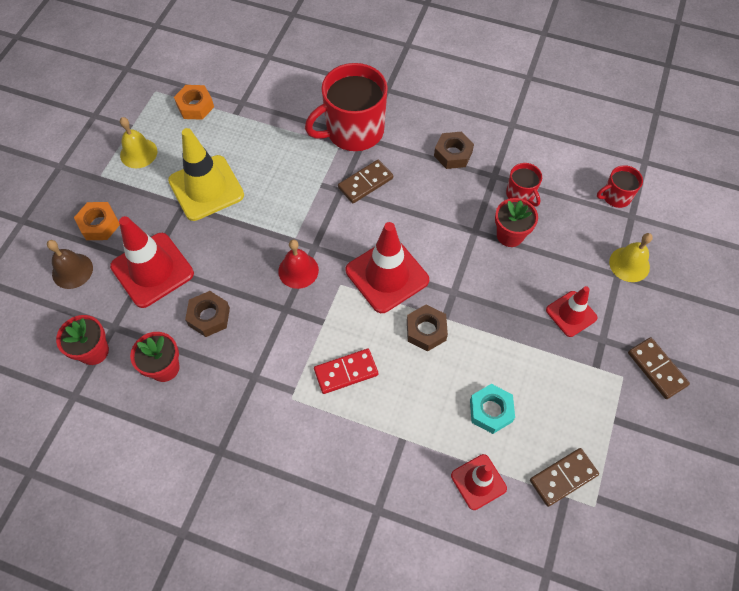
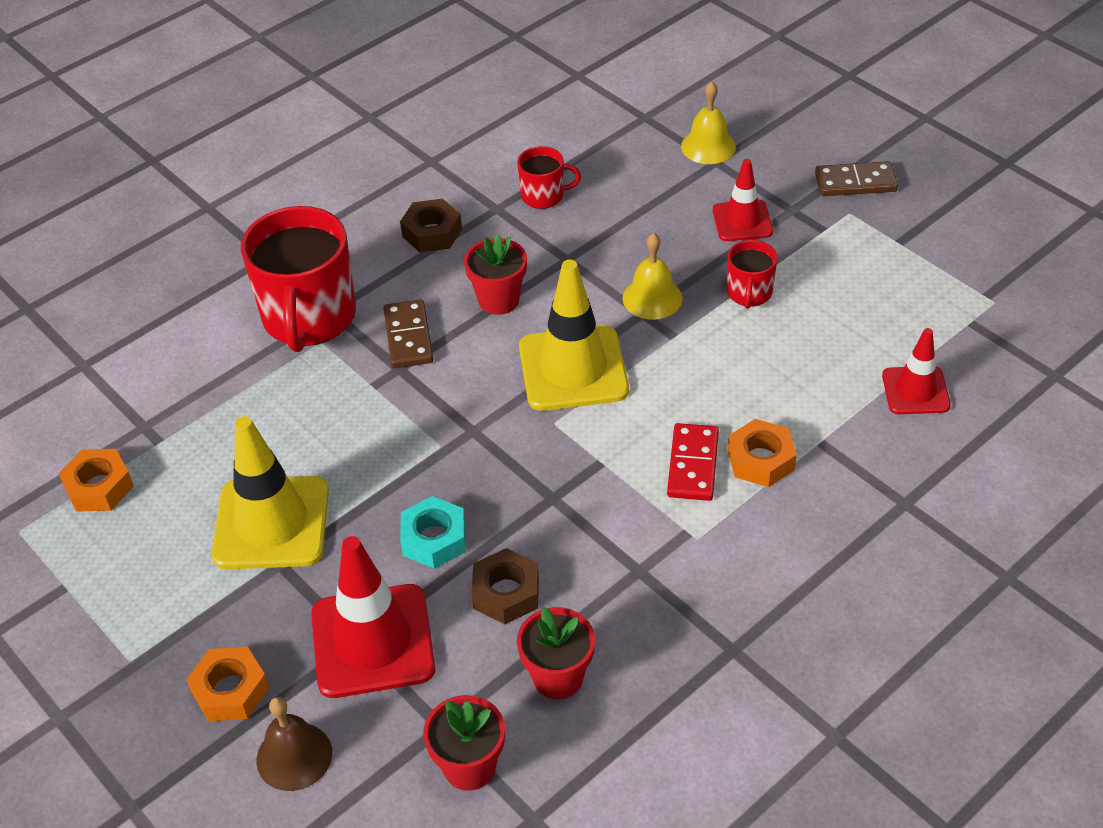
camera: 60 degrees left, 15 degrees down
(138, 153) = (129, 592): yellow bell -> yellow bell (652, 298)
(298, 270) = (499, 461): red bell -> none
(369, 409) = (761, 460): none -> orange nut
(387, 275) = (573, 369): red traffic cone -> yellow traffic cone
(426, 330) = (681, 361): brown nut -> none
(490, 411) = (829, 343): turquoise nut -> turquoise nut (434, 539)
(510, 235) = (596, 229): red flower pot -> red flower pot (498, 300)
(563, 478) = (947, 314): brown domino -> none
(615, 196) = (608, 118): red mug -> red mug (749, 293)

